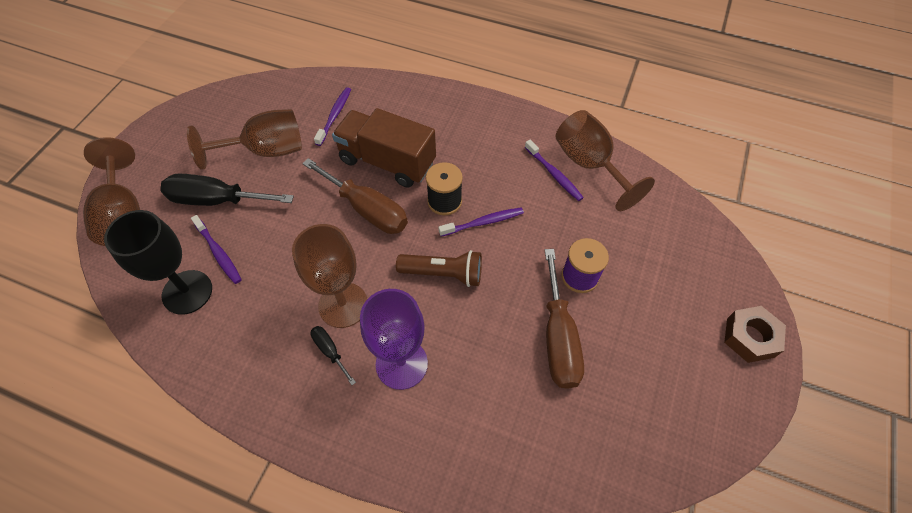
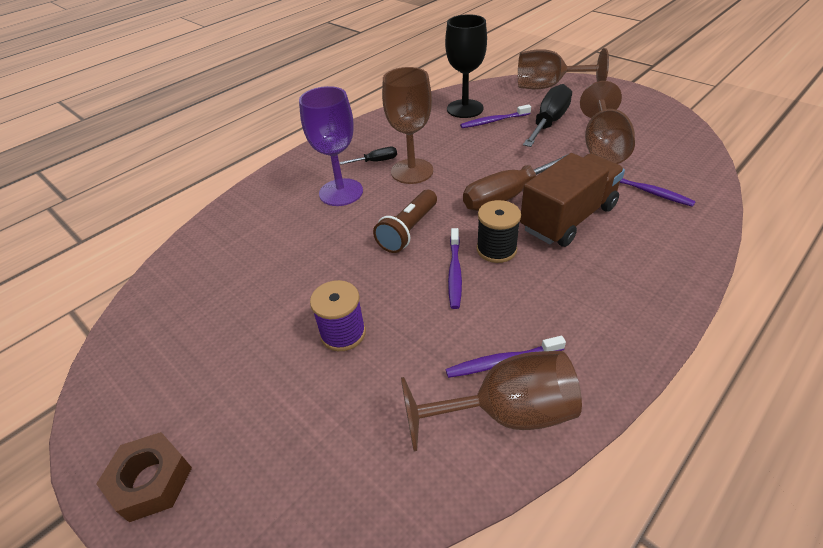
camera: 115 degrees right, 15 degrees down
(558, 338) = (291, 291): brown screwdriver -> none

